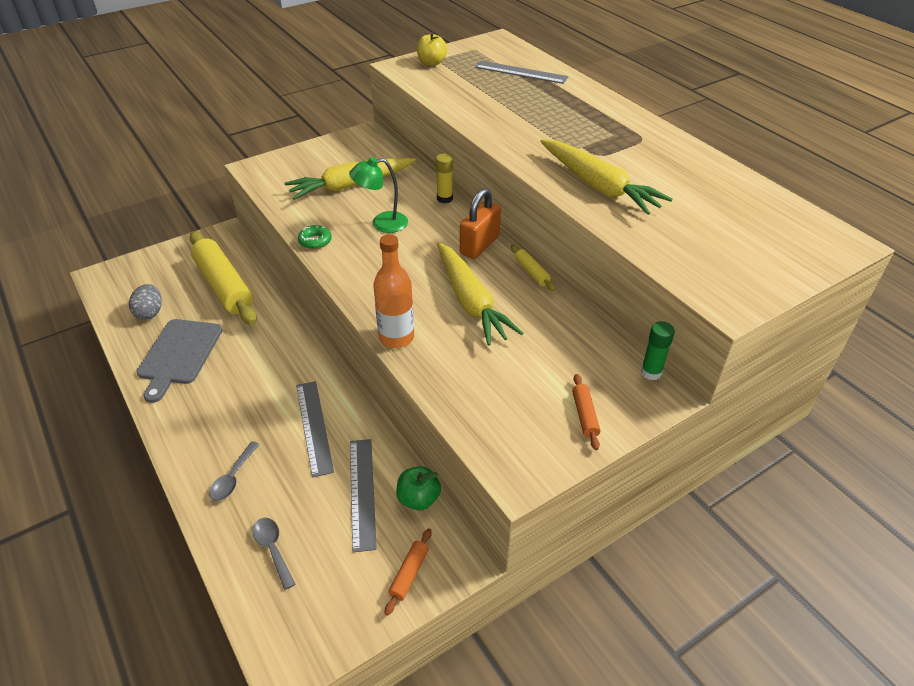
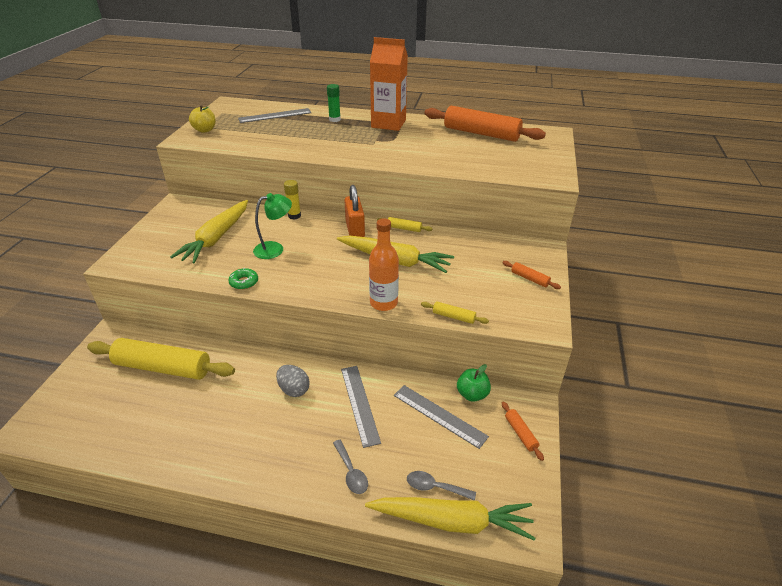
camera: 45 degrees left, 5 degrees down
(150, 313) = (121, 424): grey egg -> grey egg (294, 389)
(179, 354) = (193, 433): grey cutting board -> none
(314, 427) = (360, 404): grey ruler -> grey ruler turned 45 degrees clockwise
(382, 223) = (275, 249): green lamp -> green lamp turned 150 degrees counterclockwise
(439, 397) = (453, 317): none -> yellow rolling pin
(598, 186) = (416, 155): yellow carrot -> yellow carrot (452, 521)
(630, 132) = (388, 123): none -> orange carton
(651, 372) = (526, 242): green glue stick -> green glue stick (334, 120)
(730, 196) = (481, 133): none -> orange rolling pin

